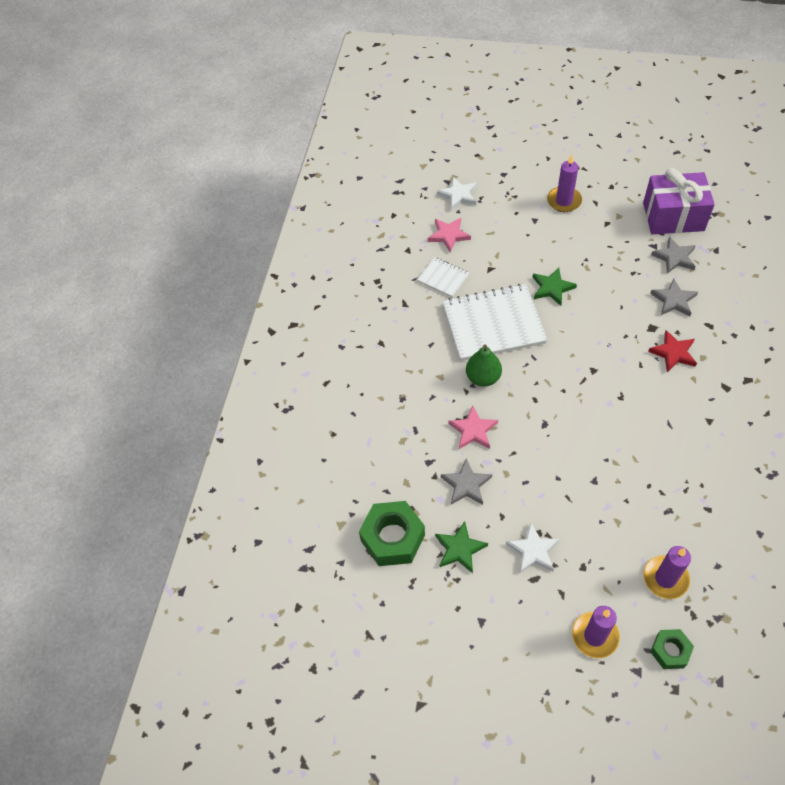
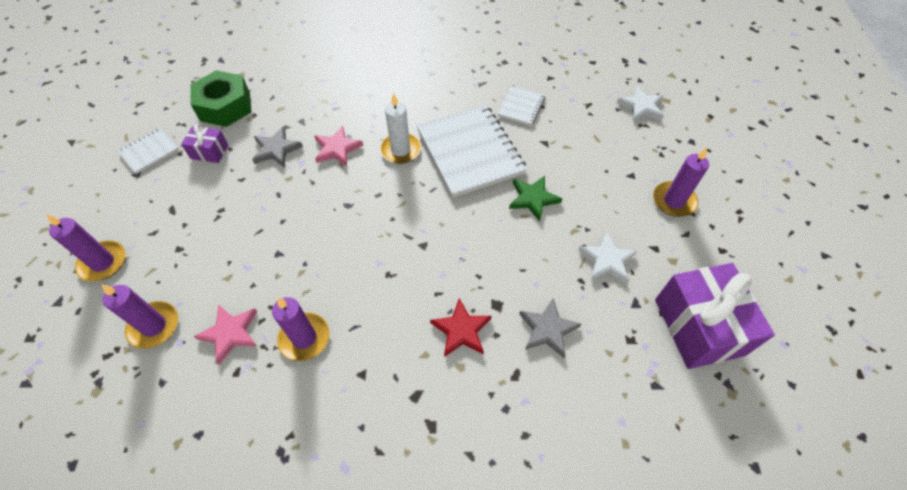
camera: 75 degrees right, 0 degrees up
(448, 235) = (580, 105): pink star -> pink star (230, 333)
(450, 612) = (149, 152): none -> white notebook
(460, 549) = (209, 152): green star -> purple gift
(483, 377) = (400, 150): green pear -> white candle
(533, 550) = (201, 206): white star -> white star (607, 260)
(670, 651) = (71, 332): green nut -> none
(674, 257) = (623, 329): grey star -> none
(678, 459) = (304, 338): none -> purple candle

